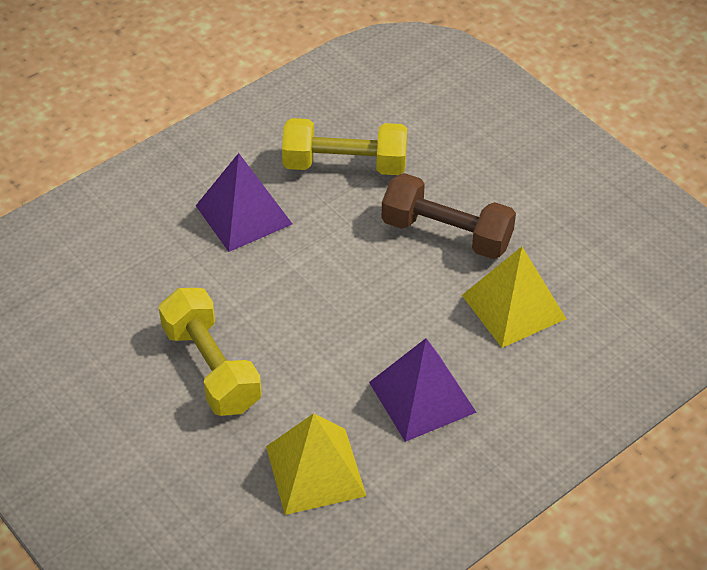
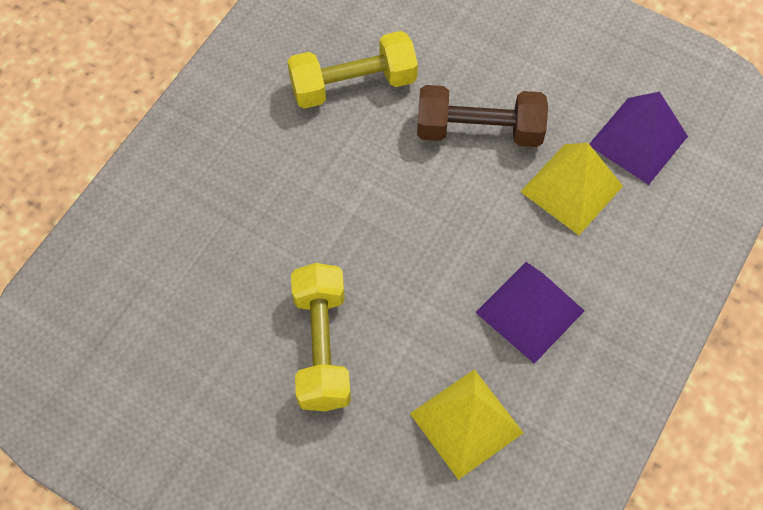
camera: 20 degrees left, 15 degrees up
(212, 367) = (322, 346): yellow dumbbell -> yellow dumbbell turned 45 degrees clockwise
(244, 214) = (280, 169): purple pyramid -> purple pyramid (638, 140)

